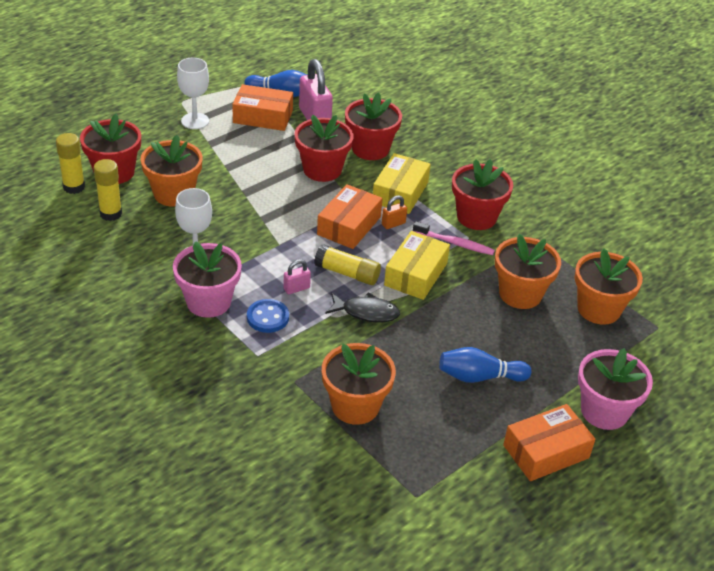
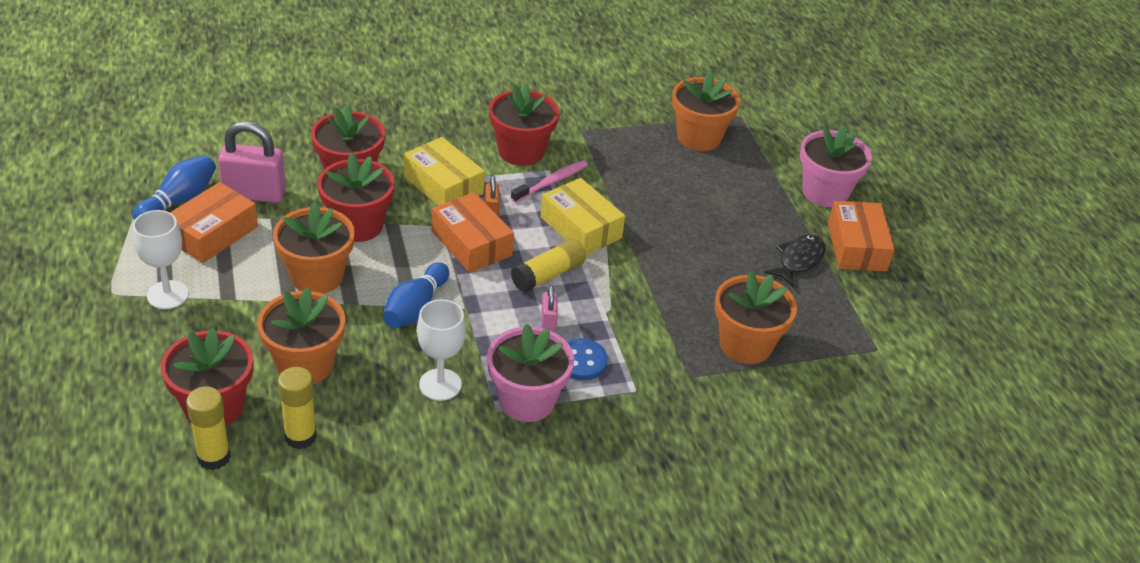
camera: 65 degrees left, 0 degrees up
(366, 312) = (616, 284): black fish -> black fish (798, 260)
(479, 377) = (747, 246): blue bowling pin -> blue bowling pin (415, 308)
(520, 294) = (651, 173): orange flower pot -> orange flower pot (317, 276)

